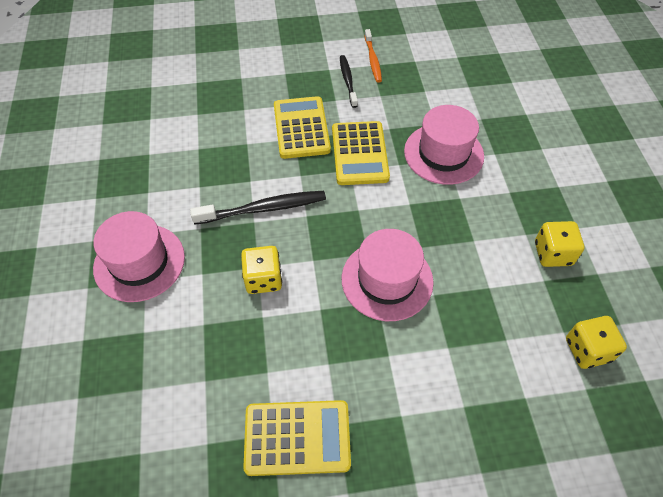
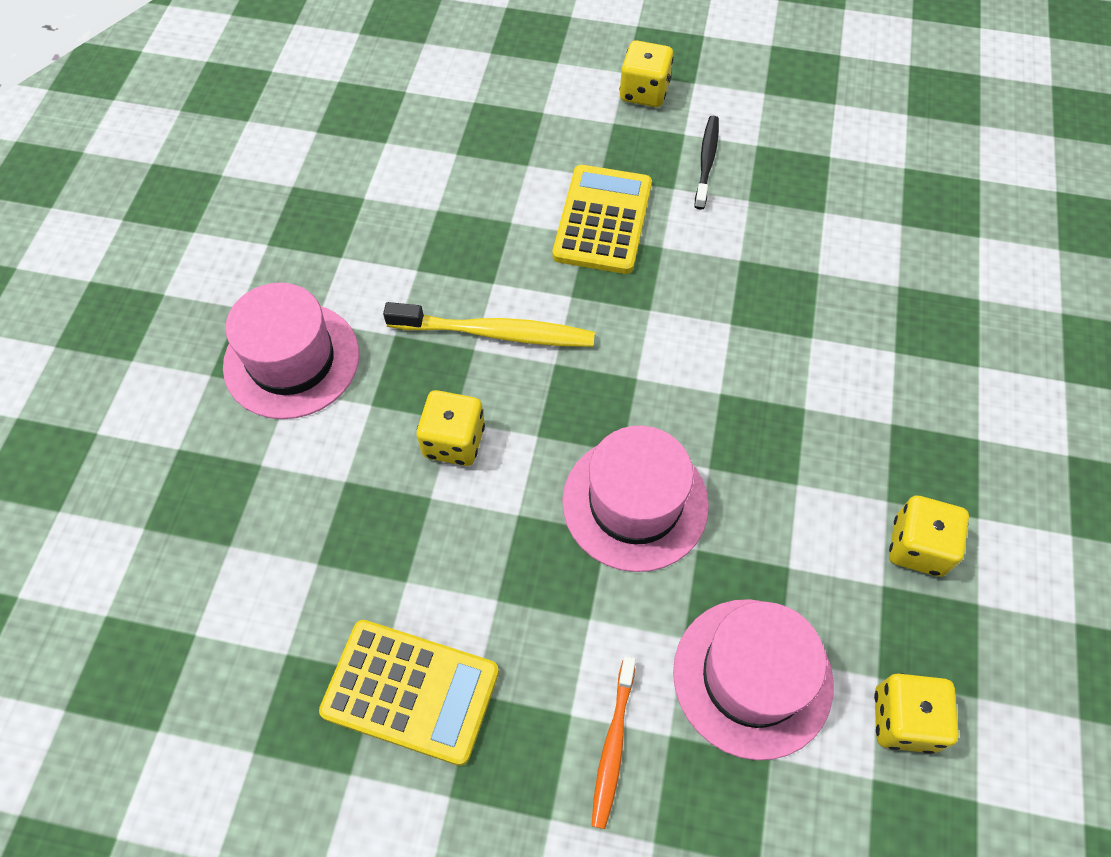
camera: 20 degrees right, 5 degrees up
(263, 209) = (496, 333): black toothbrush -> yellow toothbrush
(296, 53) = (644, 92): none -> yellow dice
(359, 153) = (676, 288): yellow calculator -> none
(373, 60) = (761, 136): orange toothbrush -> orange toothbrush (613, 746)
(443, 153) = (810, 327): pink hat -> pink hat (752, 677)

